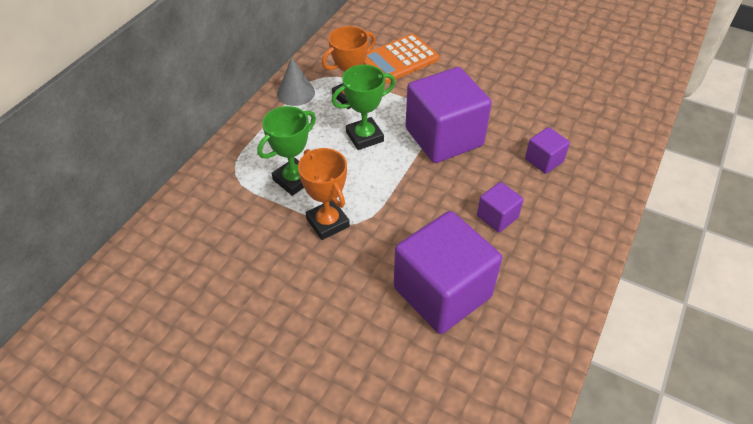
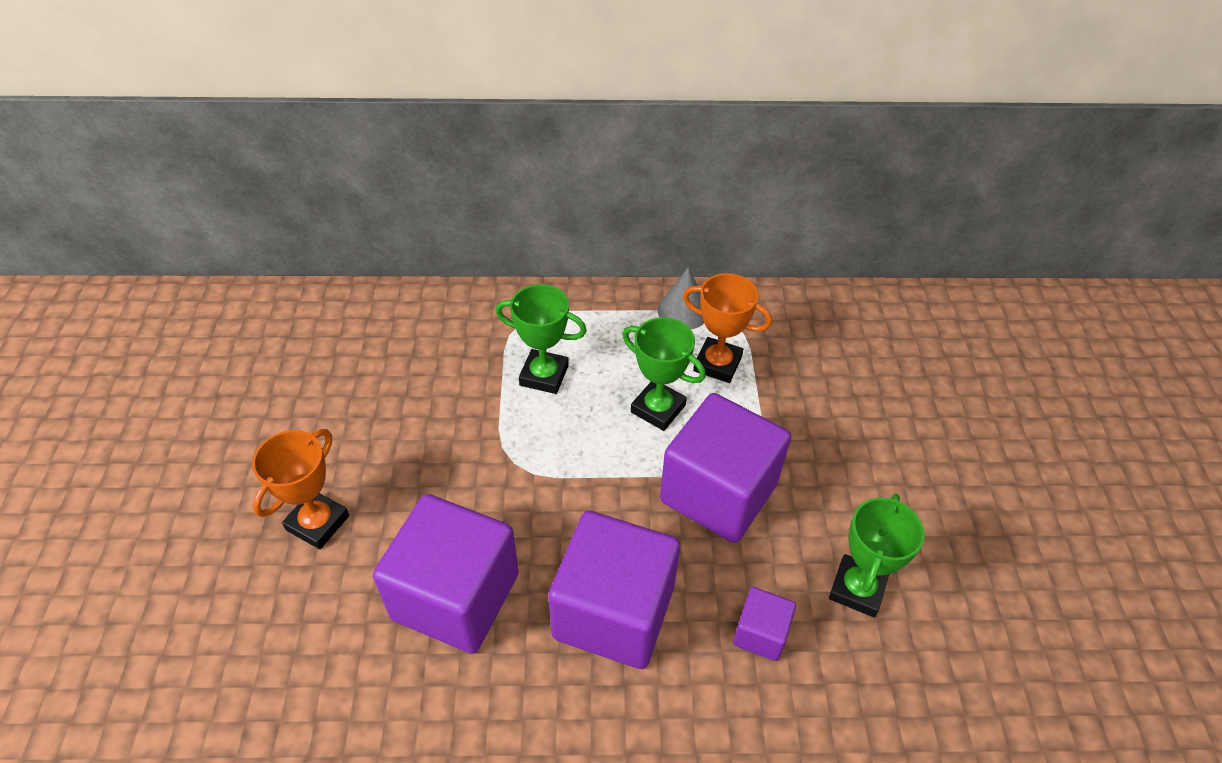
camera: 60 degrees right, 0 degrees up
(327, 223) = (499, 436): orange trophy -> orange trophy (317, 523)
(399, 59) = (829, 381): orange calculator -> none
(497, 217) = (613, 612): purple cube -> purple cube, size x2.15
(537, 112) = (857, 589): none -> green trophy

